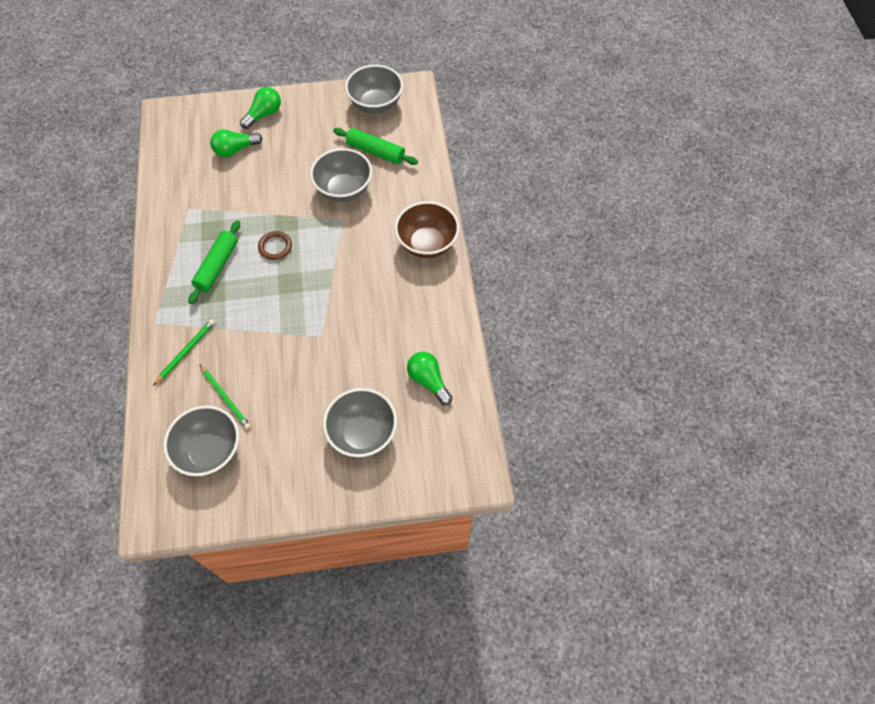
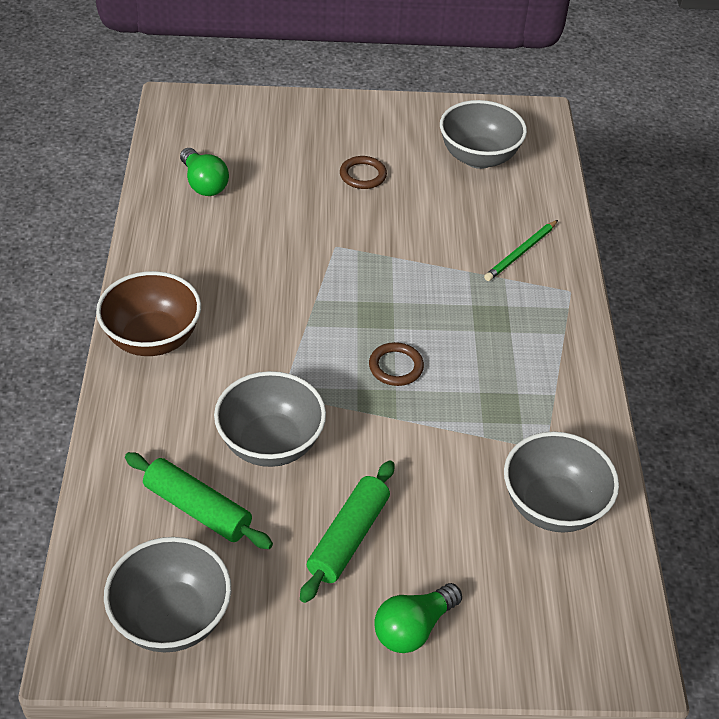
camera: 175 degrees left, 15 degrees down
(217, 266) = (487, 351): green rolling pin -> green rolling pin (348, 537)
(225, 398) = (463, 200): green pencil -> none
(235, 150) = (470, 552): green light bulb -> none
(306, 412) = (363, 175): none -> brown ring
(362, 433) = (297, 149): grey bowl -> grey bowl (552, 506)

